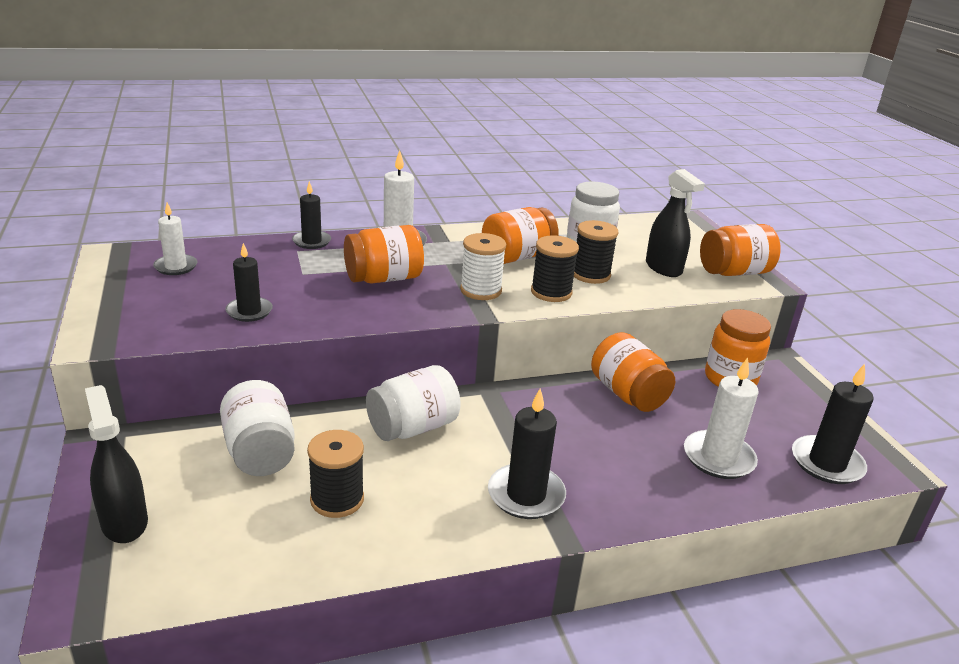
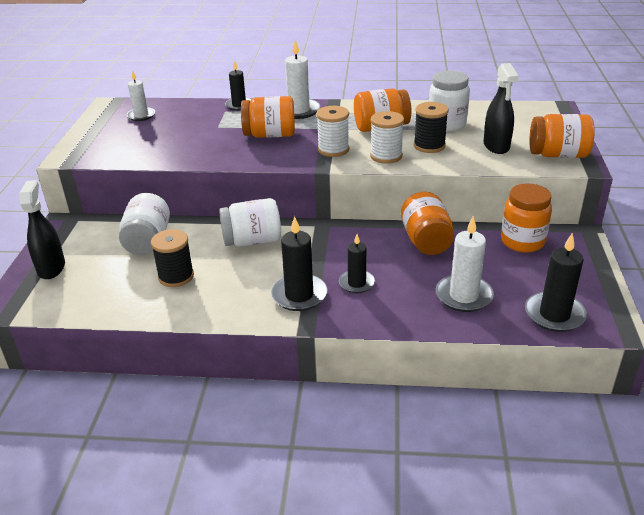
camera: 25 degrees right, 5 degrees up
(249, 311) = (167, 149): black candle -> black candle (356, 283)
(551, 292) = (386, 156): black spool -> white spool

